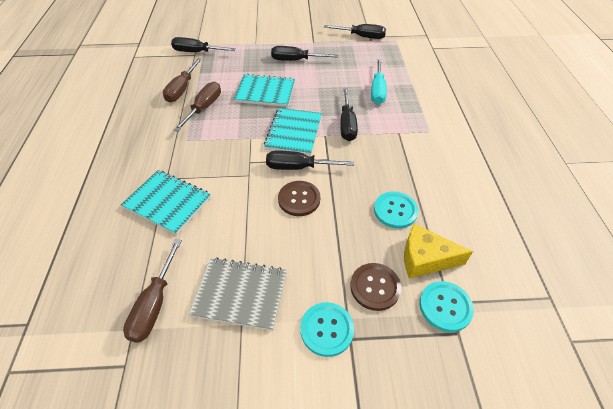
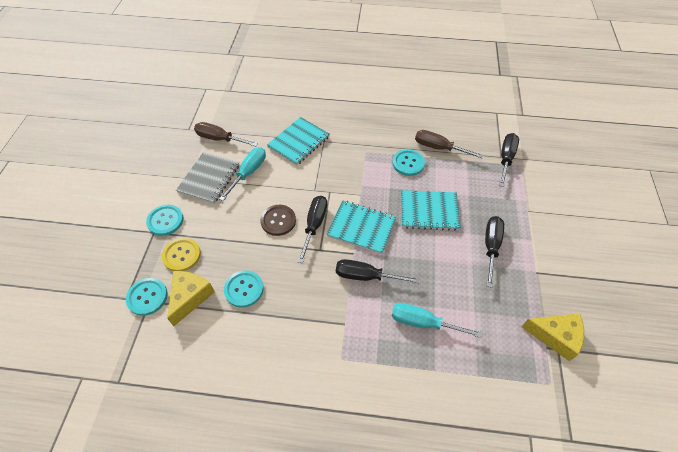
camera: 100 degrees right, 5 degrees up
(204, 108) = (408, 163): brown screwdriver -> turquoise button
(225, 247) = (249, 173): none -> turquoise screwdriver
(265, 92) = (429, 211): turquoise notebook -> turquoise notebook turned 75 degrees clockwise
(361, 37) = (555, 336): black screwdriver -> yellow cheese
(375, 287) = (182, 255): brown button -> yellow button

